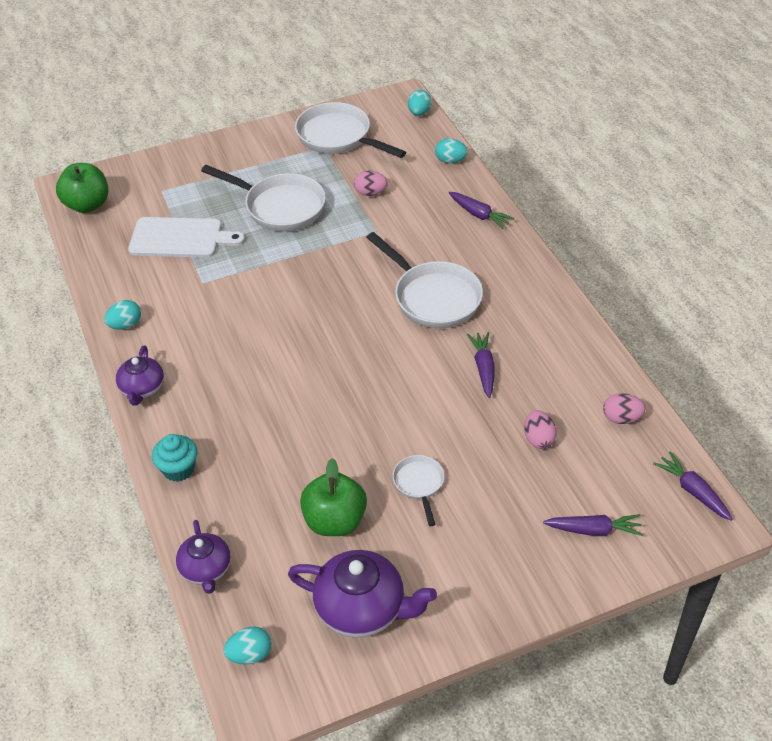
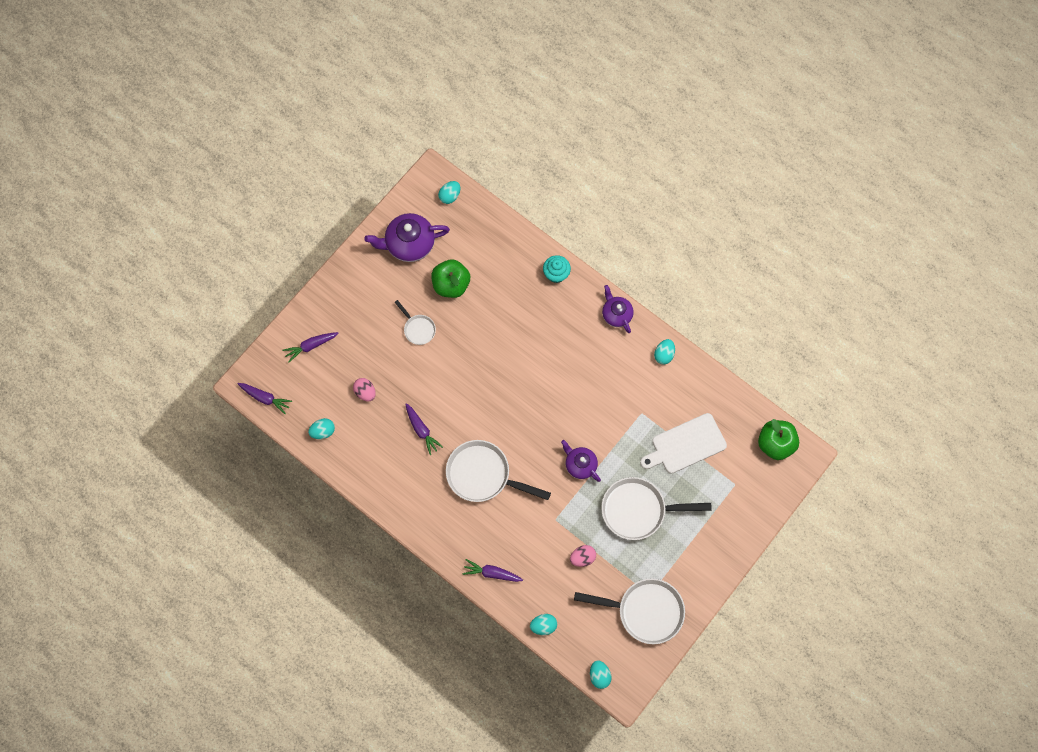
camera: 150 degrees right, 25 degrees up
(206, 569) = (500, 226): purple teapot -> purple teapot (580, 464)
(621, 418) = (323, 431): pink egg -> turquoise egg

